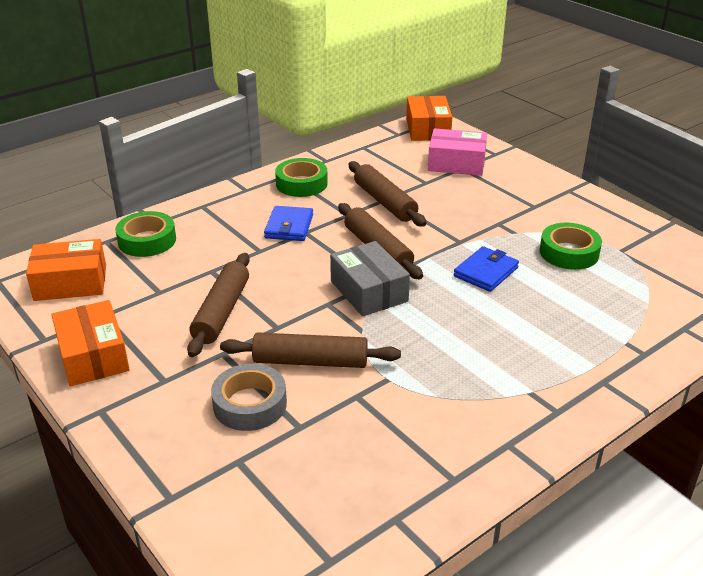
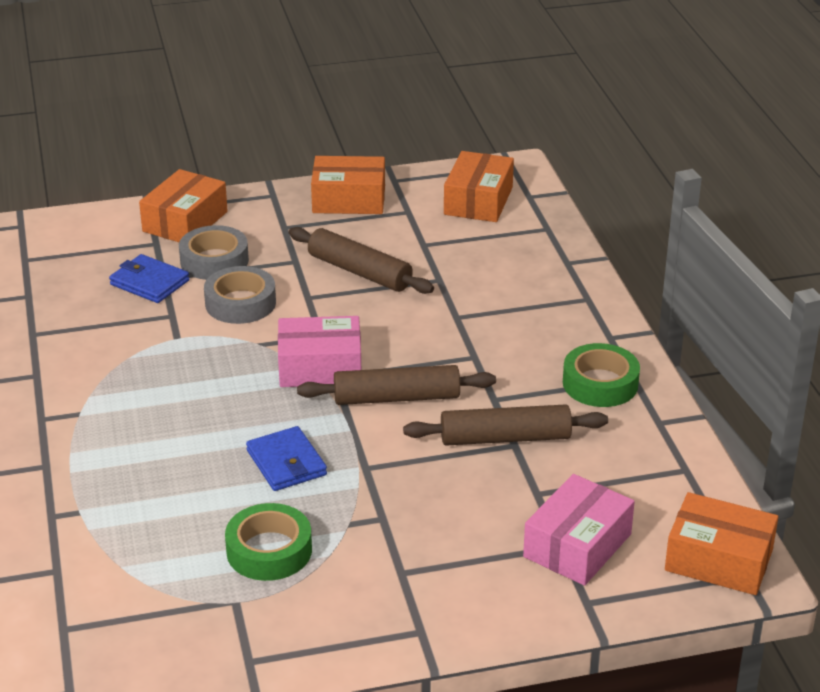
camera: 115 degrees right, 0 degrees up
(147, 240) = (530, 251): green tape -> none
(183, 456) = (185, 221): none -> orange box
(289, 226) = (495, 348): blue wallet -> blue wallet (149, 282)
(310, 361) = (240, 303): brown rolling pin -> grey tape
(369, 291) = (320, 367): grey box -> pink box

